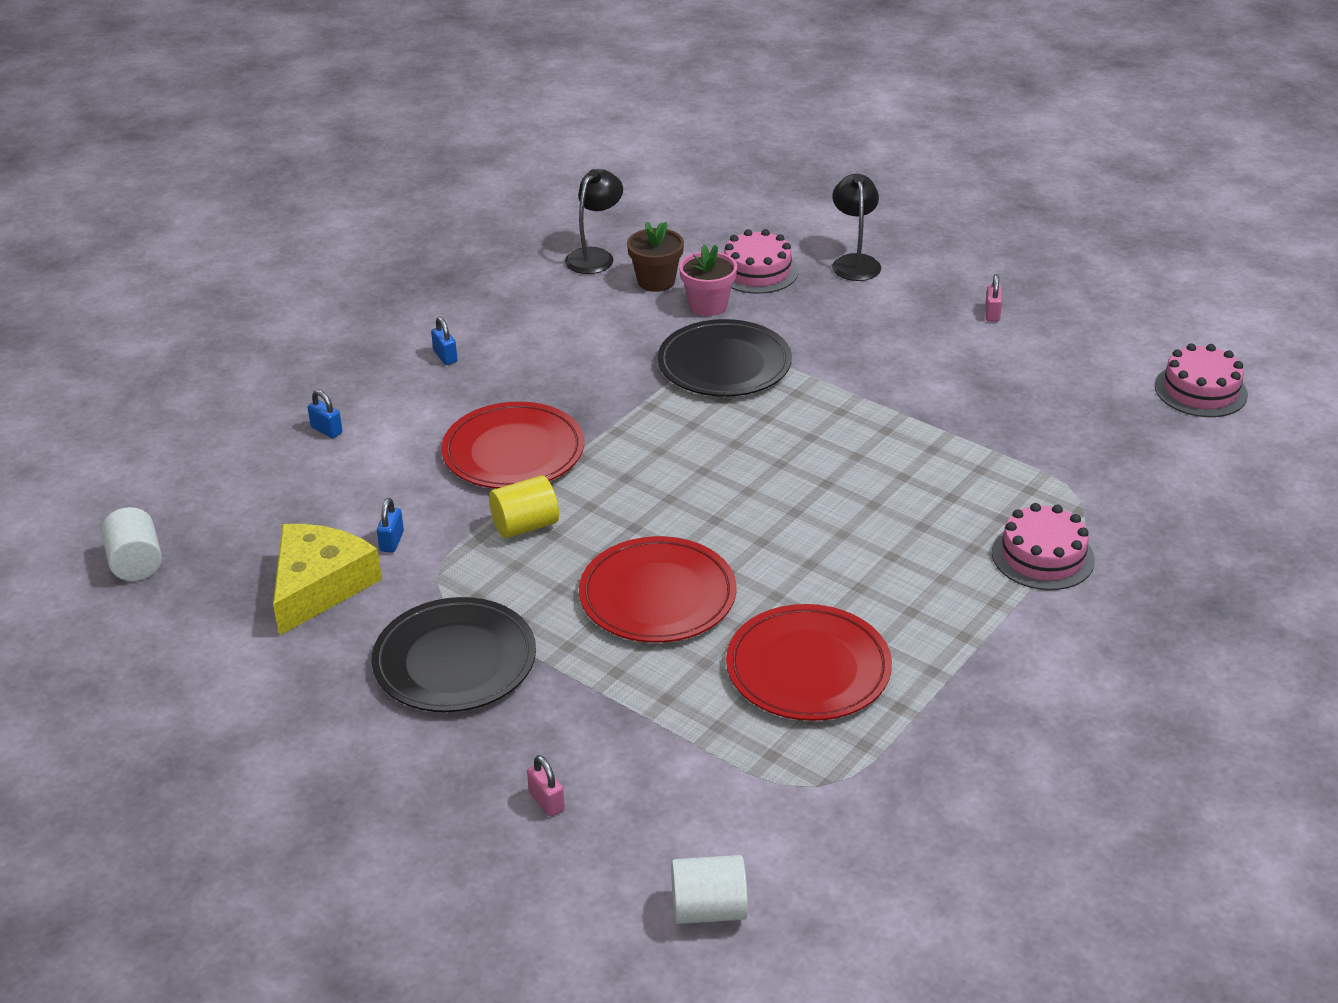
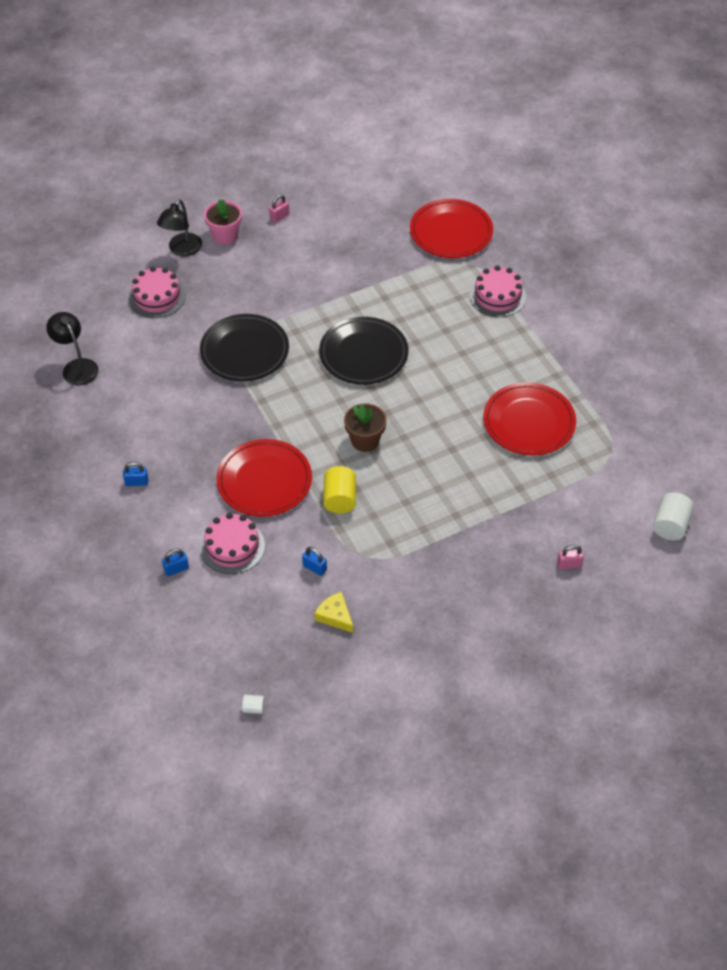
camera: 65 degrees left, 15 degrees up
(136, 563) = (253, 708): white cylinder -> white cylinder, size x0.51
(319, 586) = (335, 616): yellow cheese -> yellow cheese, size x0.52
(455, 661) = (440, 570): black plate -> black plate (363, 354)
(656, 281) = (130, 348): brown flower pot -> brown flower pot (365, 441)
(657, 596) = (437, 461): red plate -> red plate (451, 232)
(708, 305) = (177, 334): pink flower pot -> pink flower pot (225, 235)
(854, 262) = (182, 250): black lamp -> black lamp turned 90 degrees counterclockwise
(992, 314) = (279, 217): pink padlock -> pink padlock turned 75 degrees counterclockwise
(1200, 390) = (405, 173): pink cake -> pink cake (232, 546)

